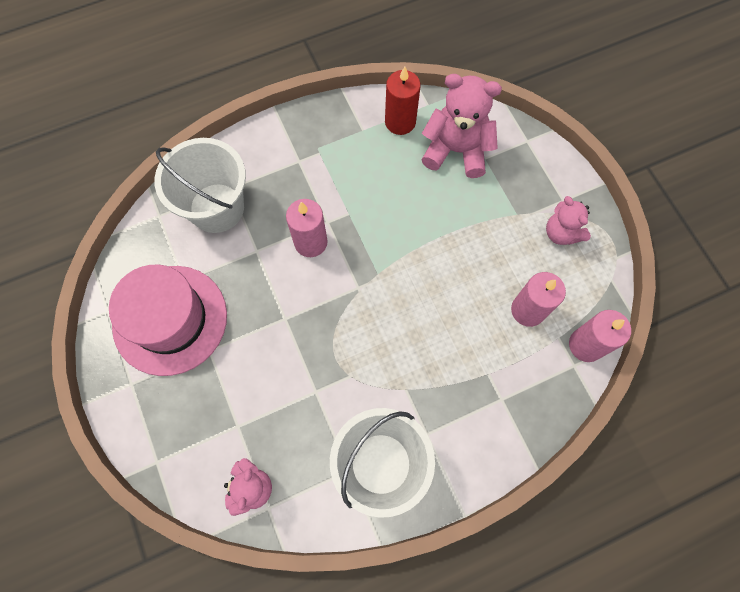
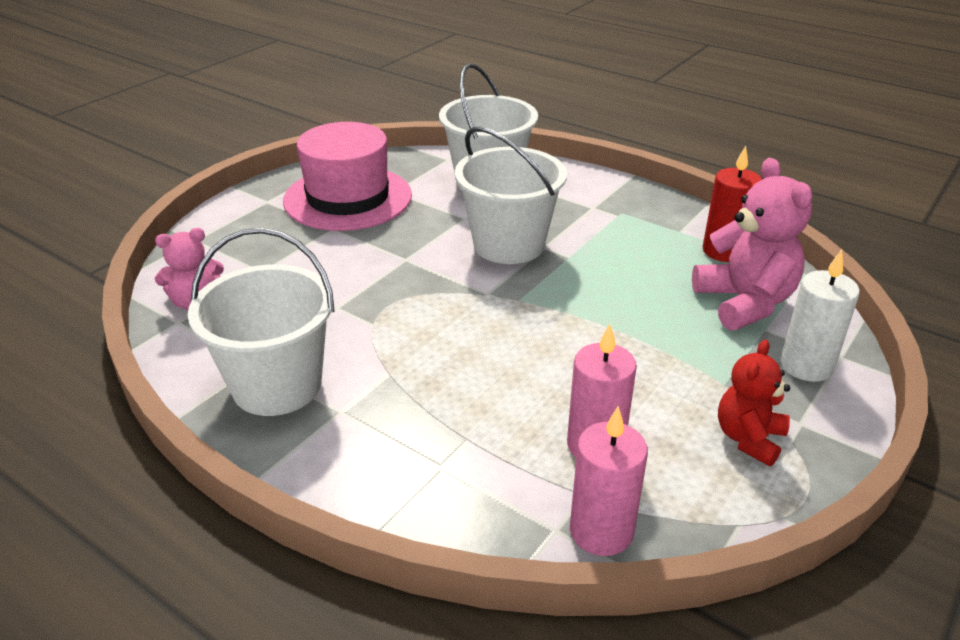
camera: 60 degrees right, 35 degrees down
(310, 242) = (508, 244): pink candle -> white bucket
(525, 163) = (806, 365): none -> white candle
(561, 233) = (749, 438): pink teddy bear -> red teddy bear

